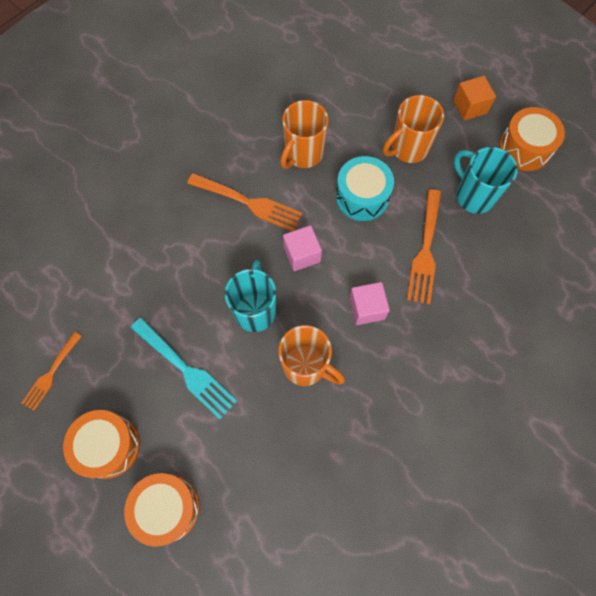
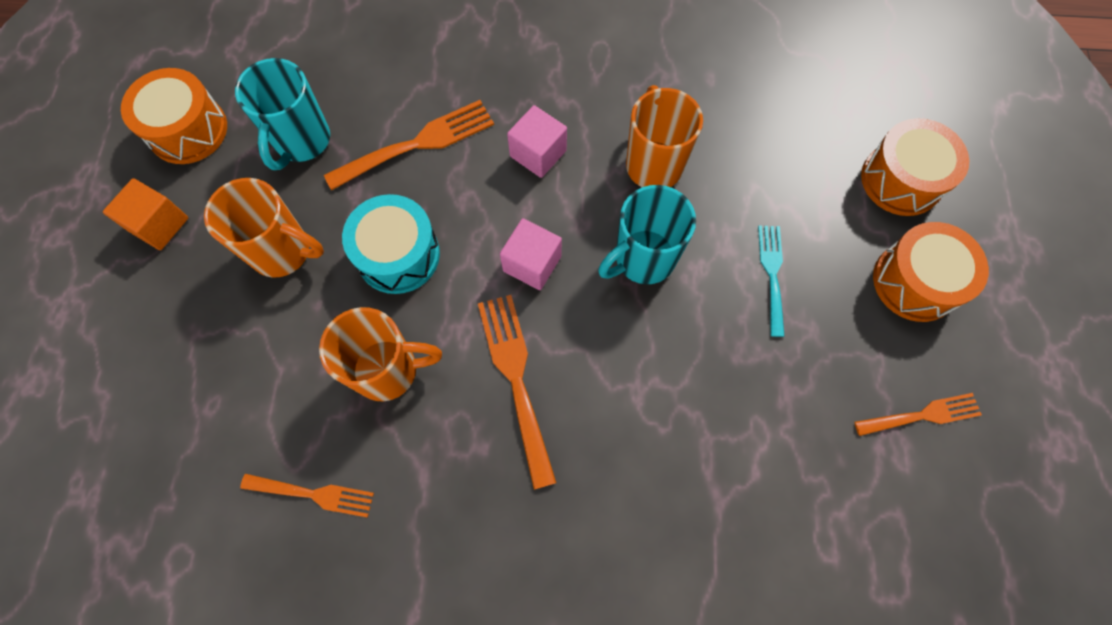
camera: 130 degrees left, 0 degrees up
(186, 370) = (772, 274): turquoise fork -> turquoise fork, size x0.64
(273, 93) = (313, 494): none -> orange fork

